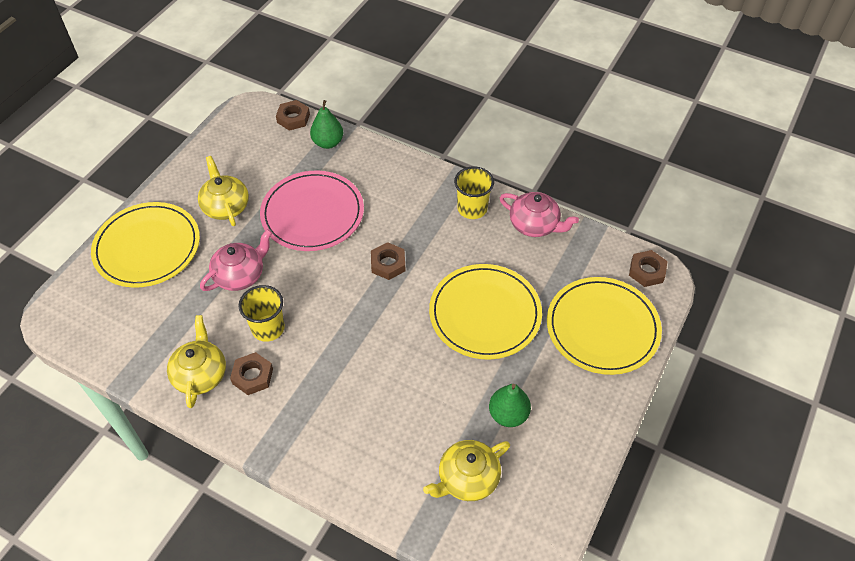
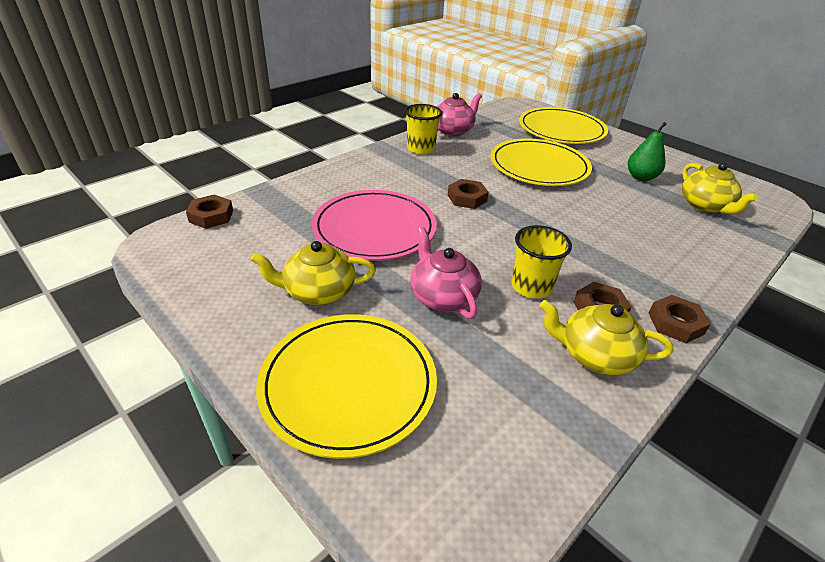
camera: 75 degrees left, 15 degrees down
(328, 143) = (274, 201): green pear -> none
(646, 271) = (514, 107): brown nut -> brown nut (675, 323)

